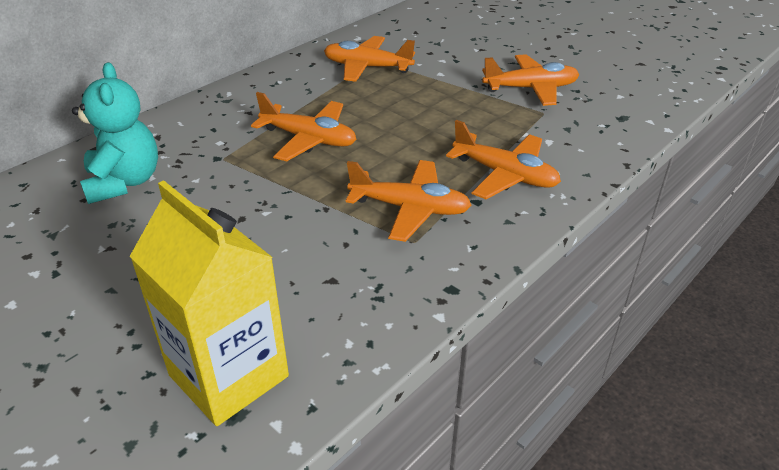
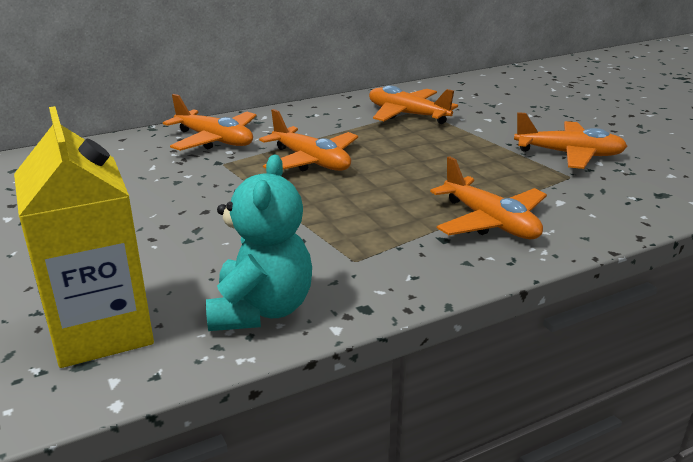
camera: 20 degrees right, 10 degrees down
(124, 182) = (127, 167): turquoise teddy bear -> turquoise teddy bear (261, 310)
(410, 208) = (369, 232): orange plane -> orange plane (214, 140)

